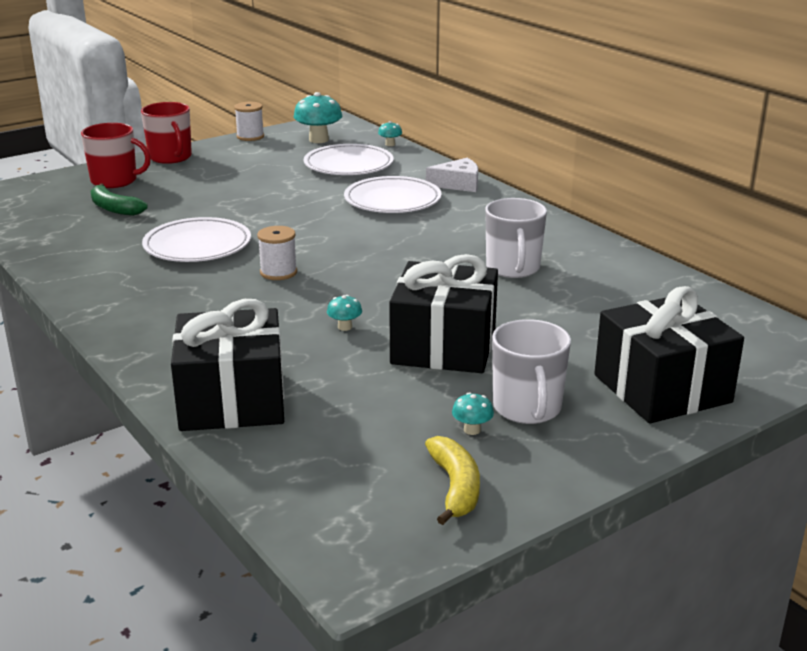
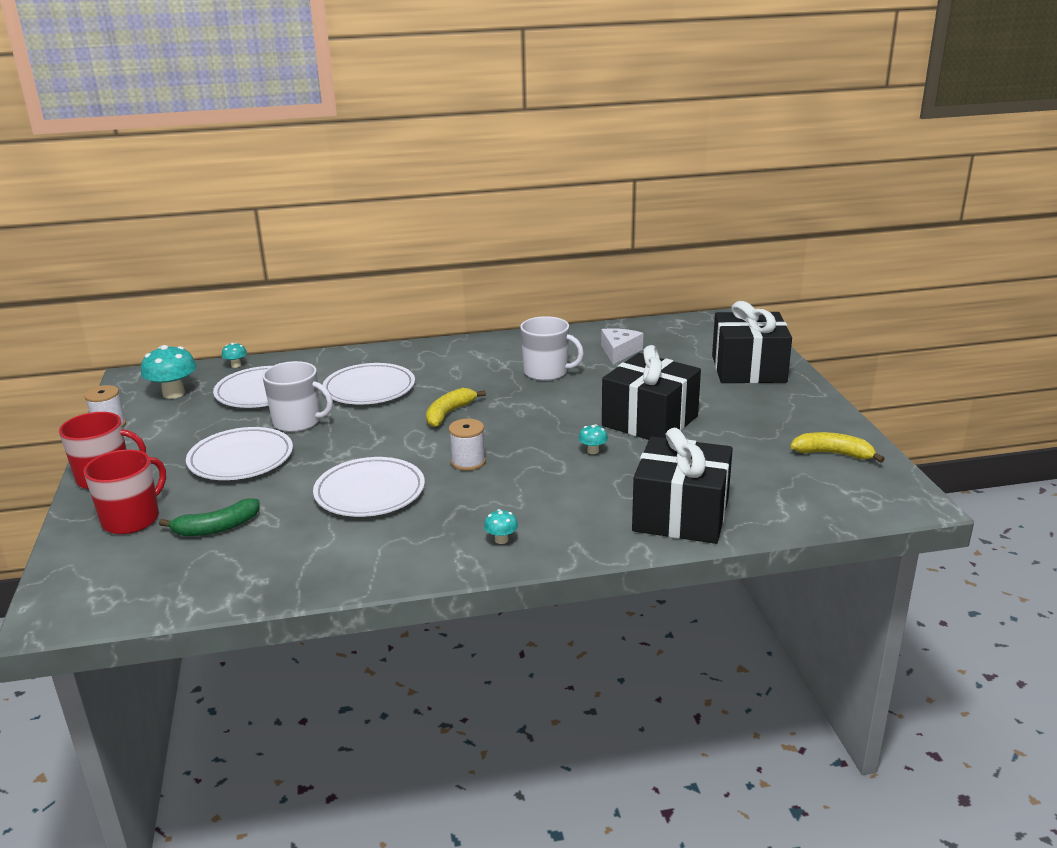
camera: 65 degrees left, 0 degrees up
(225, 188) = (241, 459): none -> white plate
(371, 243) = (449, 413): none -> yellow banana
(458, 184) = (367, 357): white cheese -> white cheese (619, 352)
(472, 430) = (768, 435): turquoise mushroom -> turquoise mushroom (501, 540)
(527, 408) = (750, 412): white mug -> white mug (298, 422)

